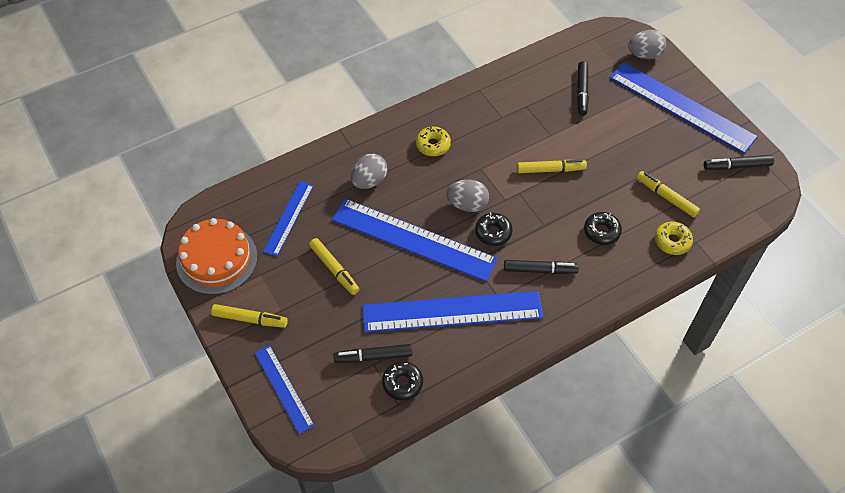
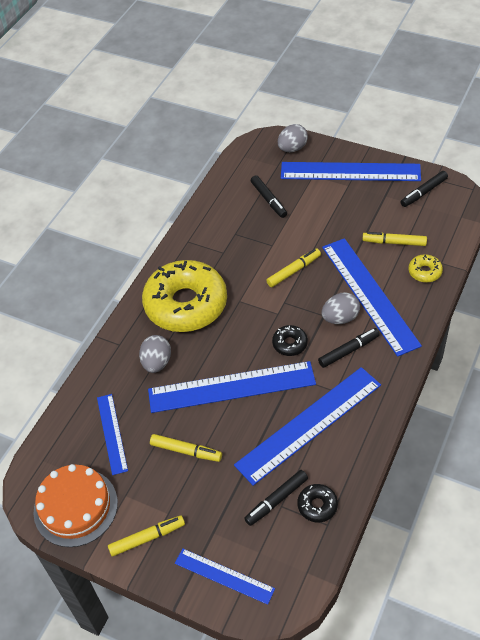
camera: 30 degrees left, 5 degrees down
(433, 145) = (186, 304): yellow donut -> yellow donut, size x2.49
(467, 205) = (252, 334): grey egg -> grey egg (340, 318)
(601, 231) = (369, 294): black donut -> blue ruler

